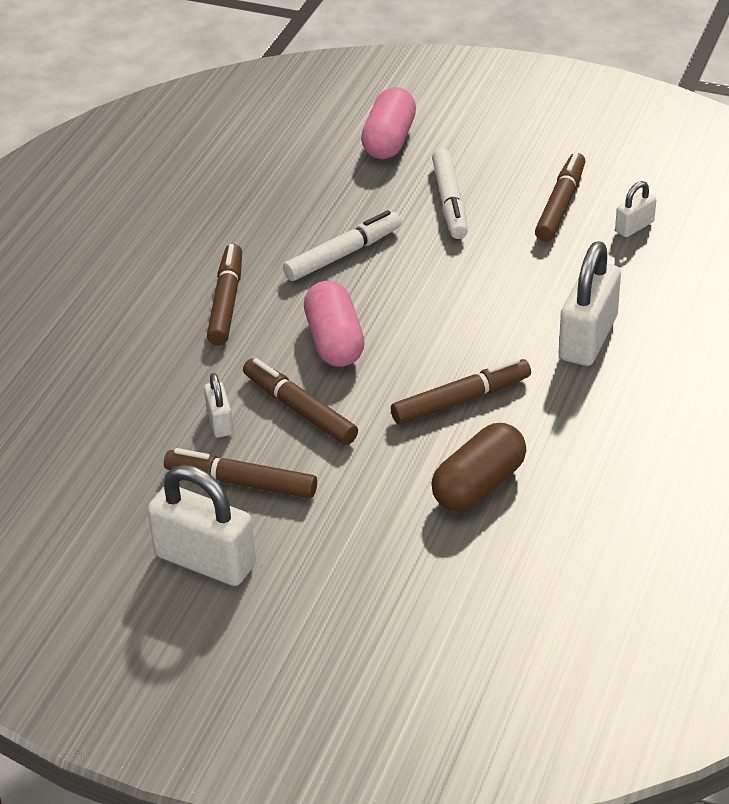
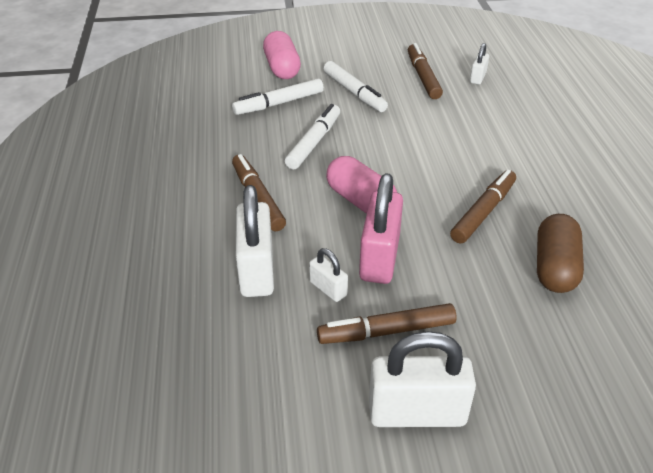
camera: 30 degrees left, 0 degrees up
(300, 409) = (380, 257): brown marker -> pink padlock
(344, 190) = (279, 103): none -> white marker
(588, 338) = (520, 147): white padlock -> white padlock (257, 270)

